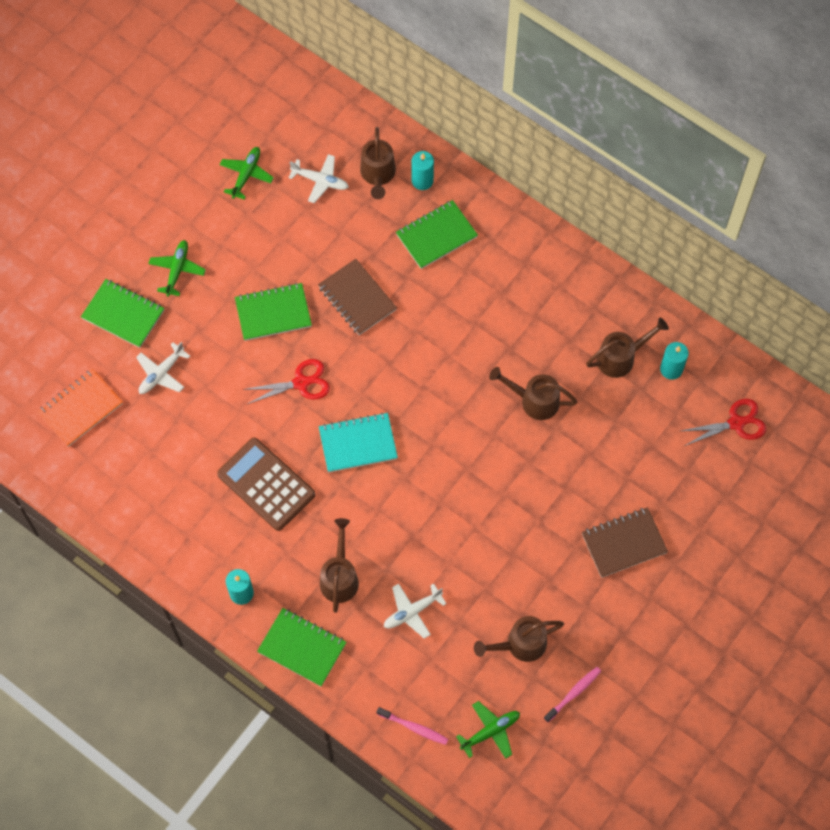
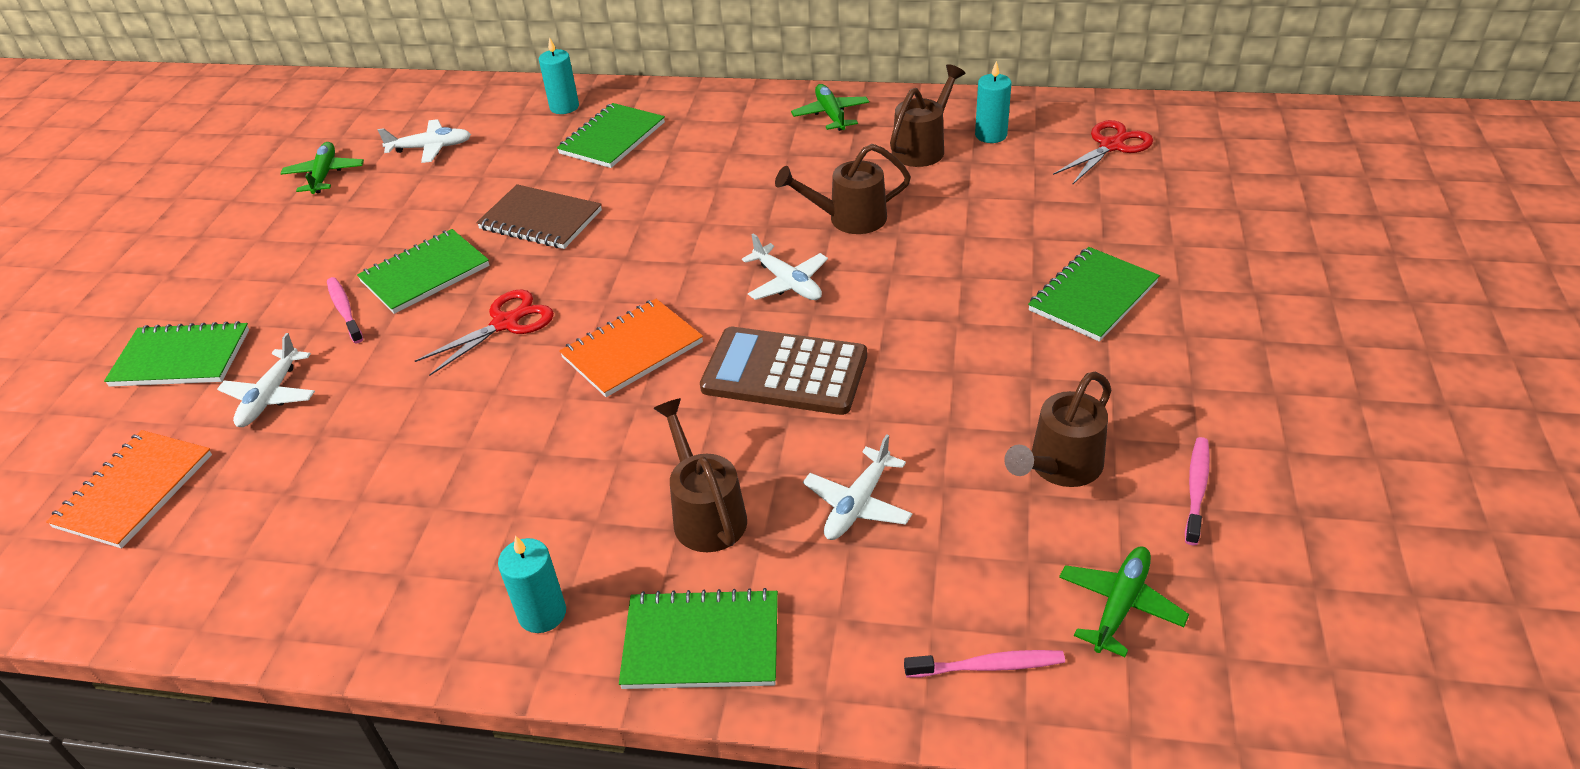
camera: 25 degrees left, 25 degrees down
(177, 270) = (255, 286): green plane -> green plane (830, 115)
(219, 321) = (344, 310): none -> pink toothbrush
(266, 484) = (511, 452): brown calculator -> brown calculator (784, 372)
(358, 443) = (632, 350): turquoise notebook -> orange notebook
(378, 175) = (504, 120): brown watering can -> none
(467, 436) = (787, 283): none -> white plane
(624, 543) = (1093, 297): brown notebook -> green notebook

